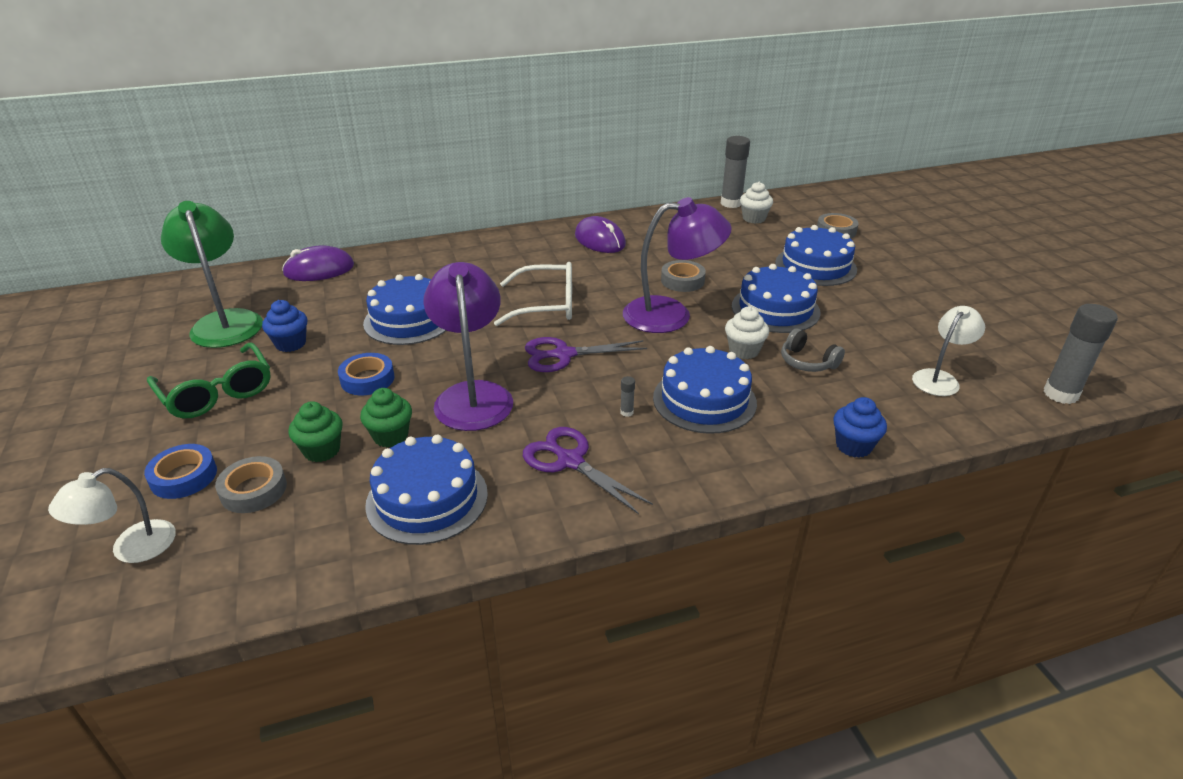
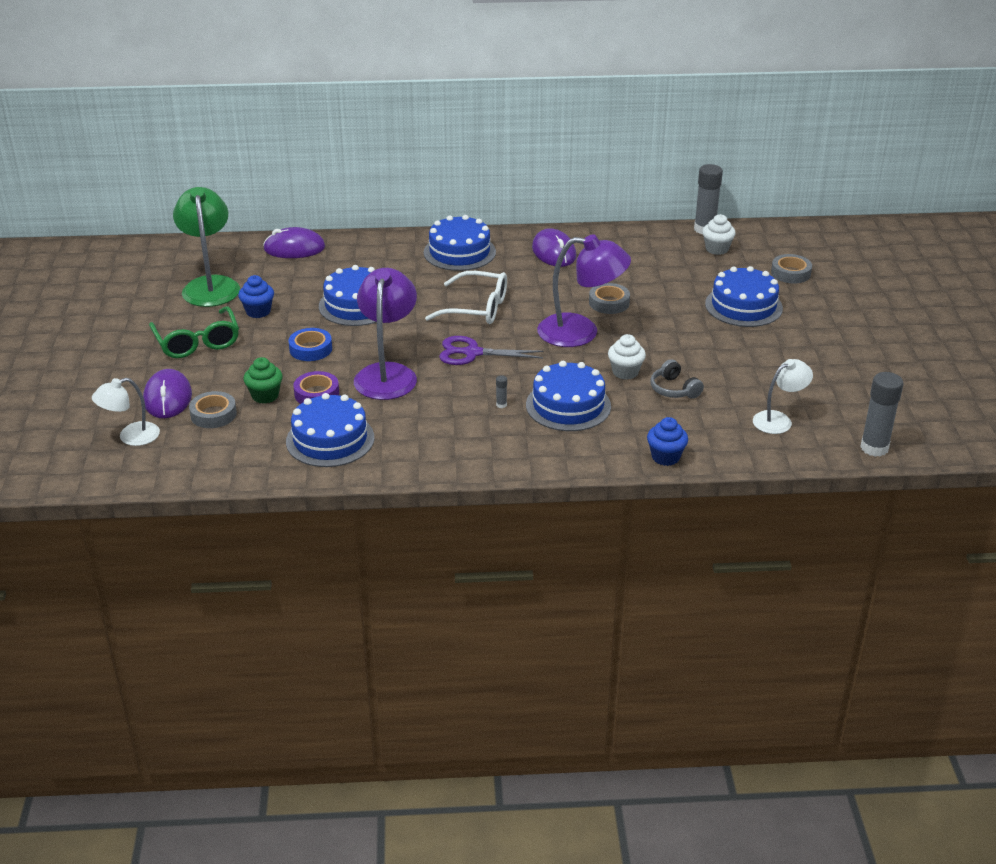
camera: 15 degrees right, 0 degrees up
(184, 476) = (168, 398): blue tape -> purple mouse
(390, 436) = (316, 394): green cupcake -> purple tape
(570, 461) = (441, 432): purple scissors -> none
(775, 309) = (677, 341): blue cake -> blue cake (459, 252)

